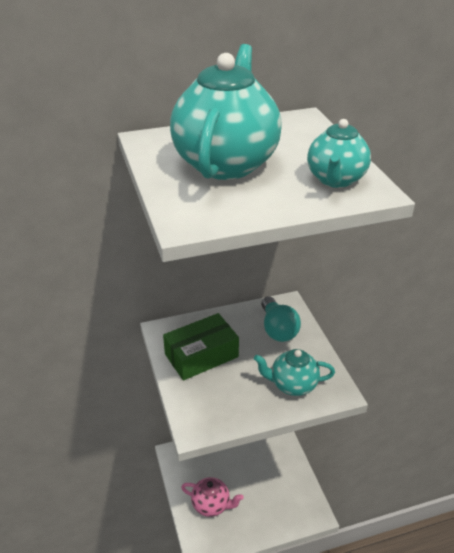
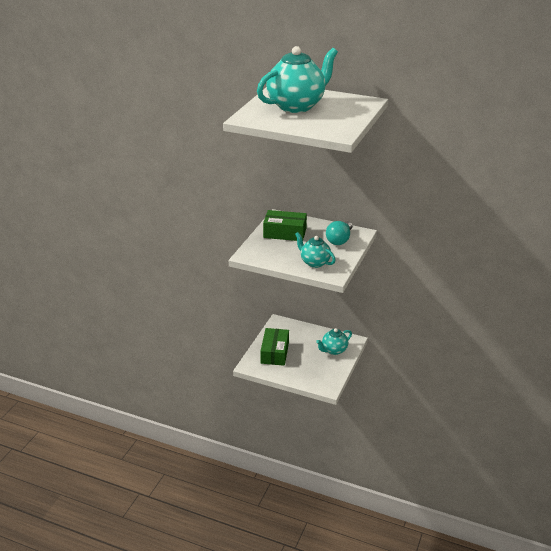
camera: 40 degrees right, 5 degrees down
(211, 505) = (275, 352): pink teapot -> green box
(335, 180) = (332, 126): turquoise teapot -> turquoise teapot (333, 350)

